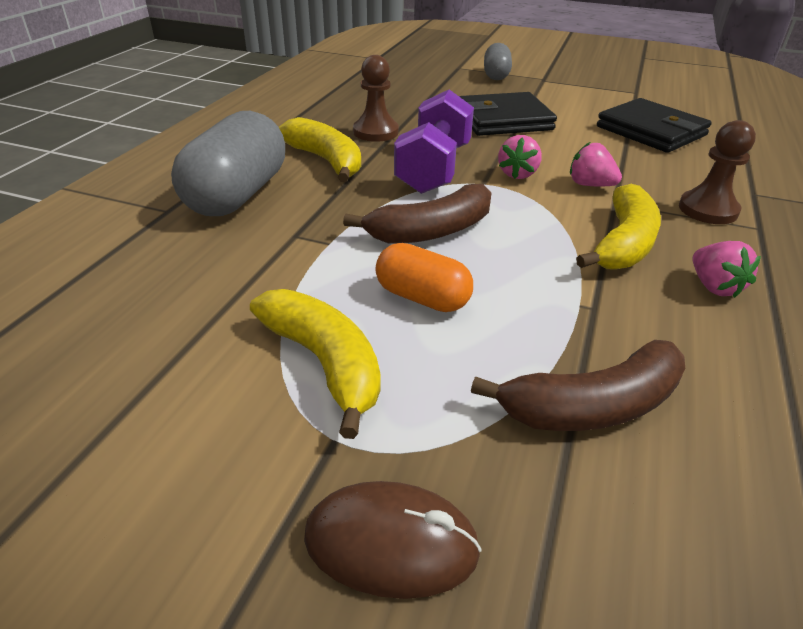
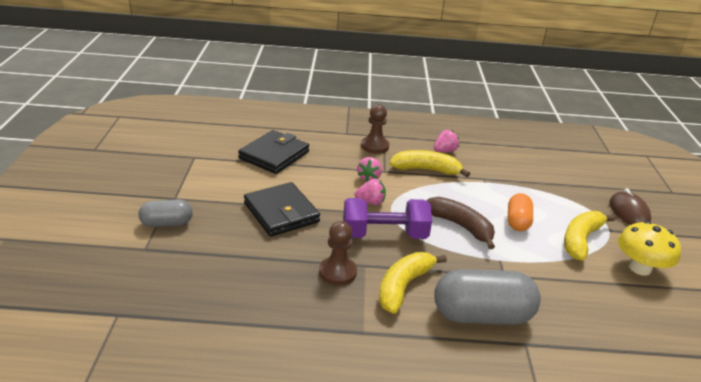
camera: 110 degrees left, 5 degrees down
(185, 416) = (640, 268): none -> yellow mushroom
(592, 406) = (540, 179): brown banana -> none

